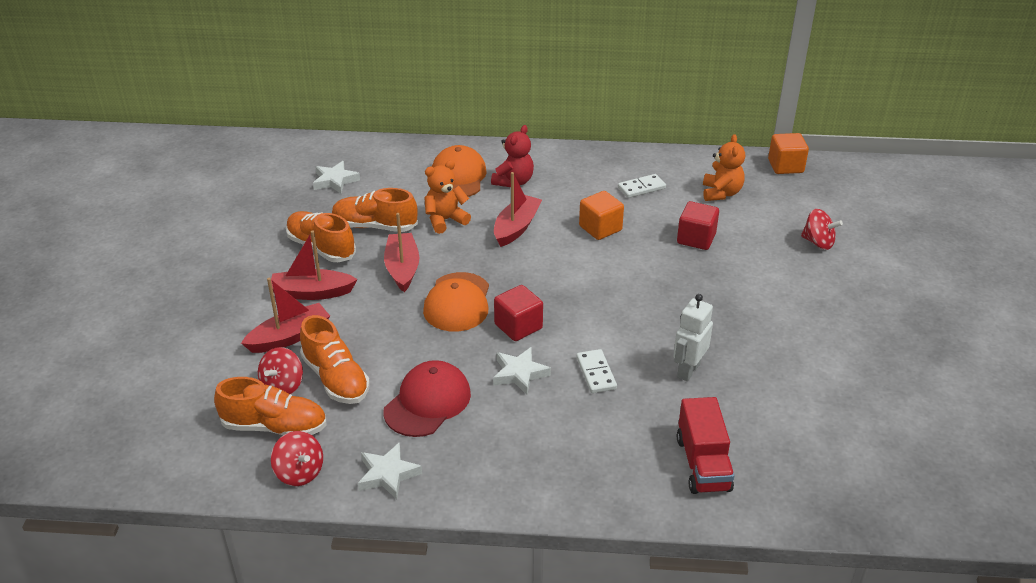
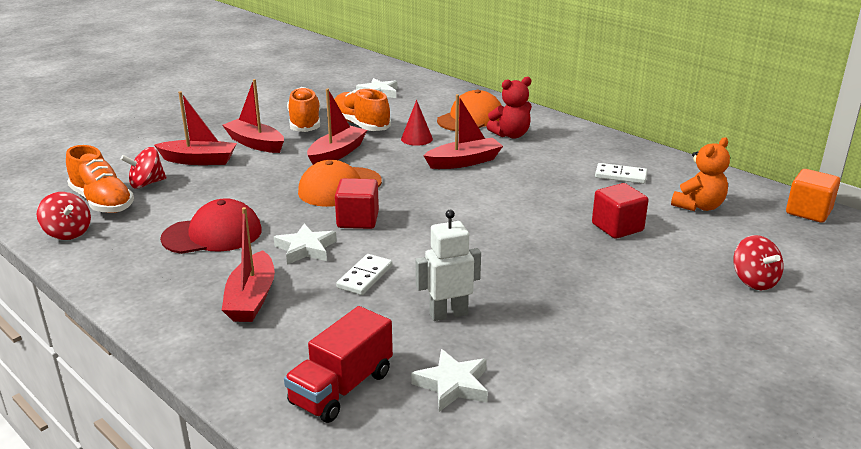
camera: 40 degrees right, 10 degrees down
(299, 472) = (68, 233): red spinning top -> red spinning top turned 45 degrees counterclockwise
(336, 379) = (183, 194): orange shoe -> none
(388, 474) = (111, 262): white star -> white star (452, 385)
(445, 220) = (416, 139): orange teddy bear -> red cone
(546, 437) = (251, 298): none -> red boat
(600, 228) = (535, 187): orange cube -> none

